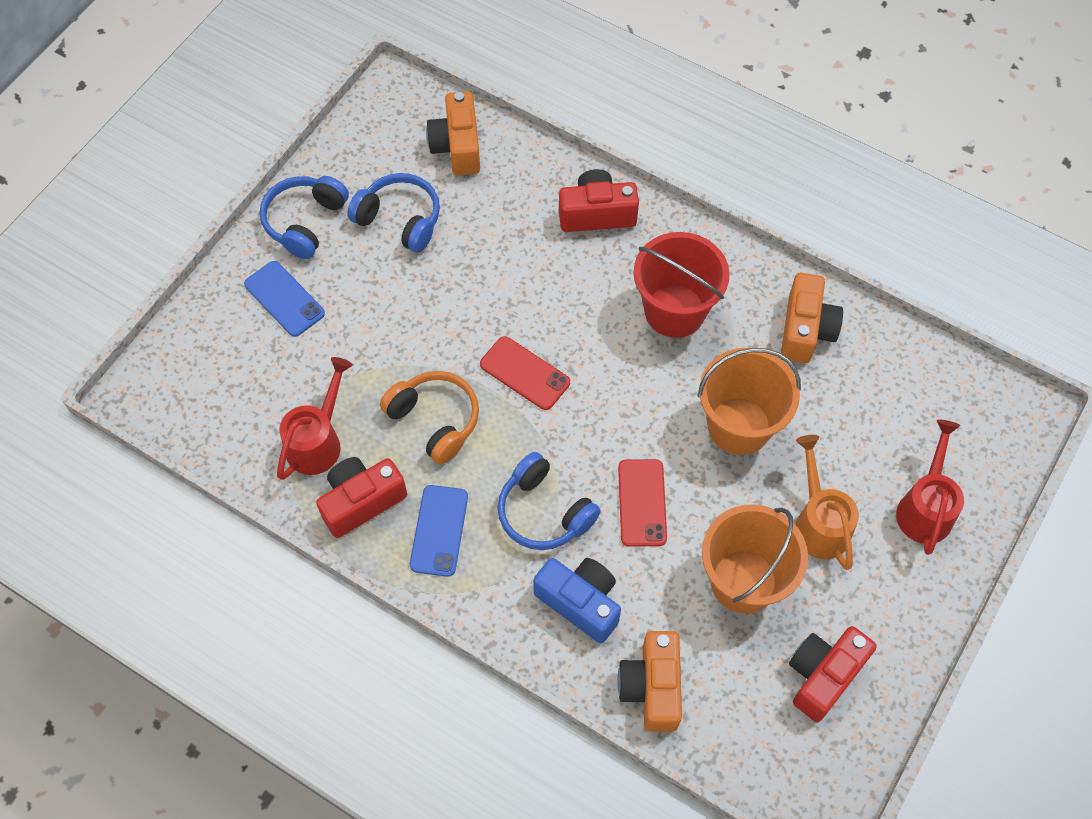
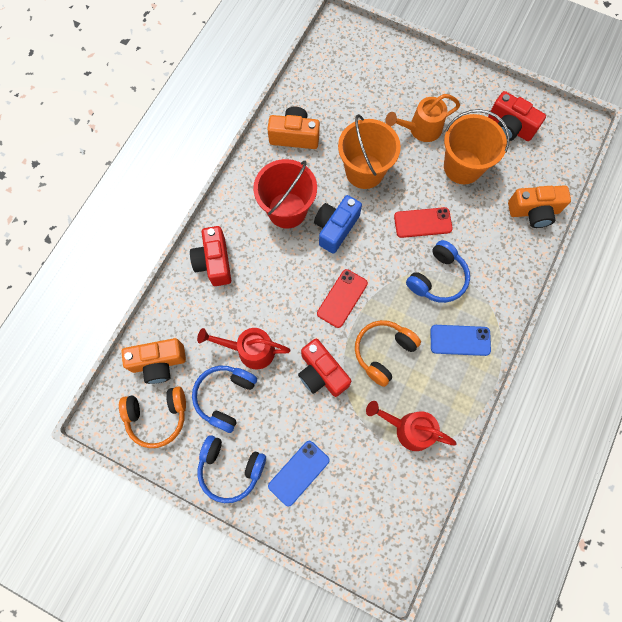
camera: 95 degrees left, 10 degrees up
(361, 501) = (448, 392): red camera -> red camera (321, 373)
(386, 144) = (157, 416): none -> orange headphones
(580, 602) = (491, 253): blue camera -> blue camera (335, 228)
(925, 507) = (403, 77): red watering can -> red watering can (250, 350)

